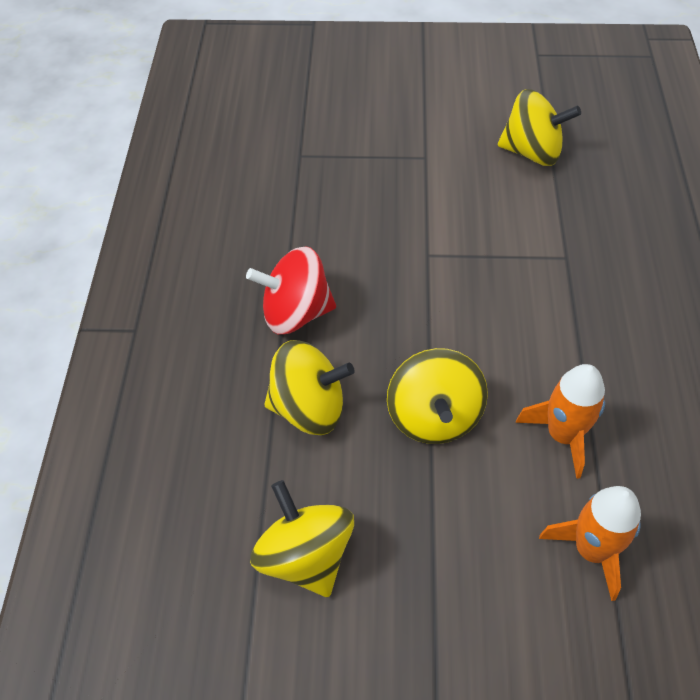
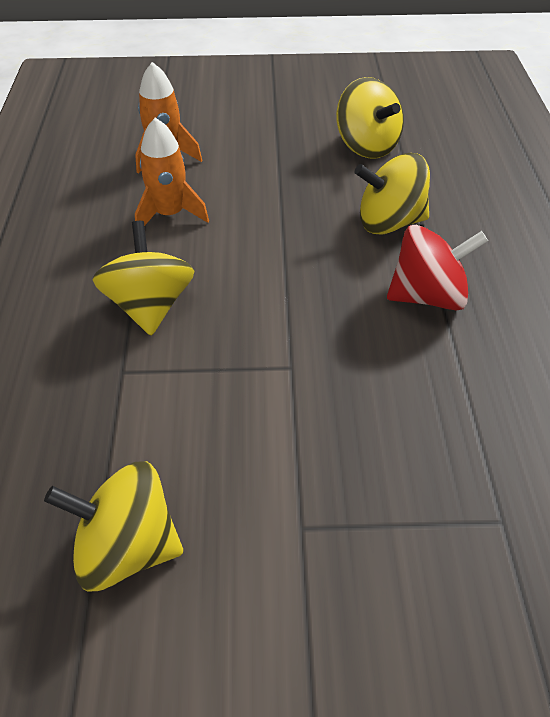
camera: 175 degrees right, 5 degrees down
(434, 416) = (279, 221): yellow spinning top -> yellow spinning top (150, 306)

